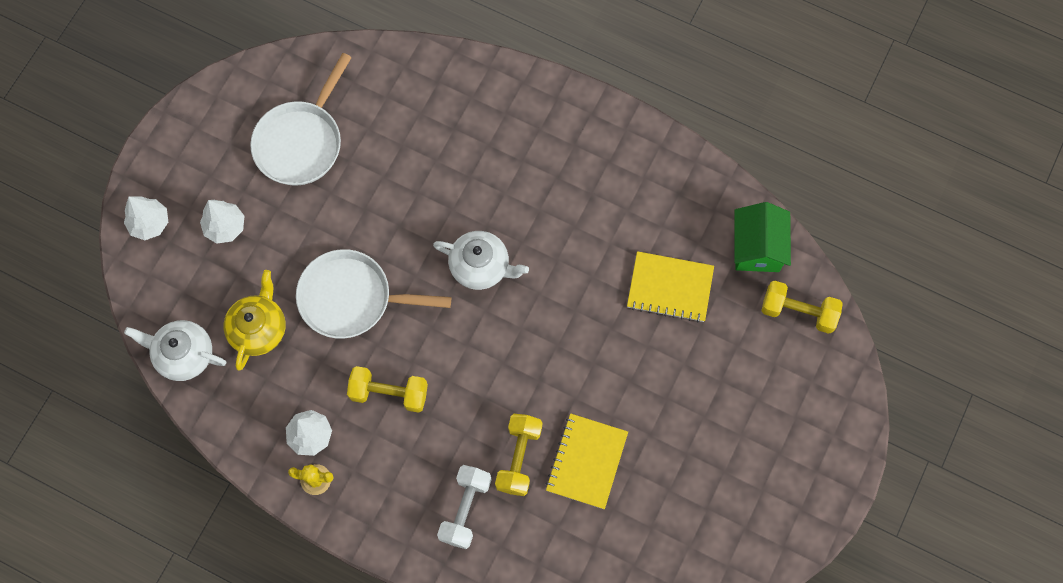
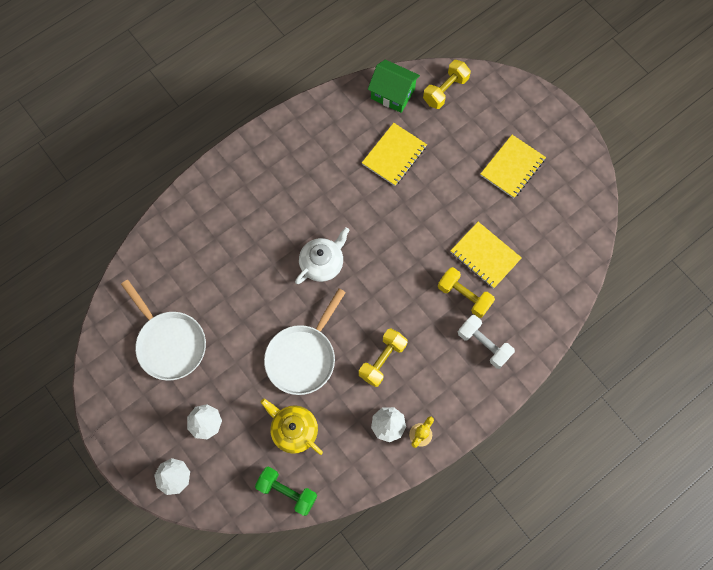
camera: 65 degrees left, 0 degrees up
(183, 354) = (287, 491): white teapot -> green dumbbell
(730, 446) = (512, 167): none -> yellow notebook

